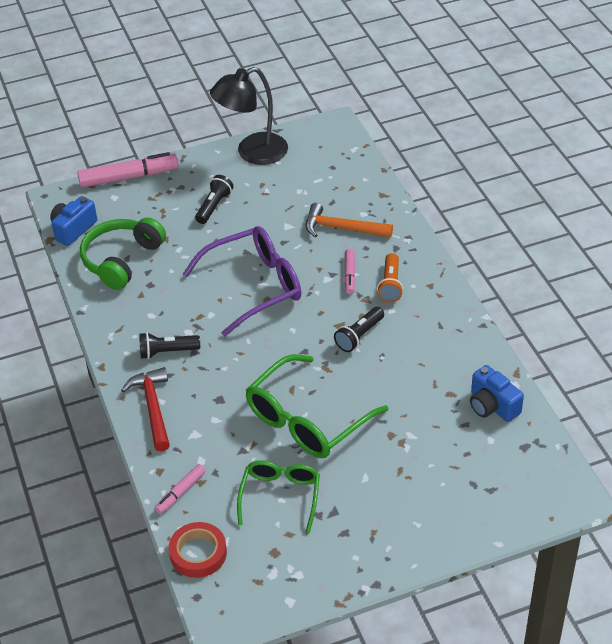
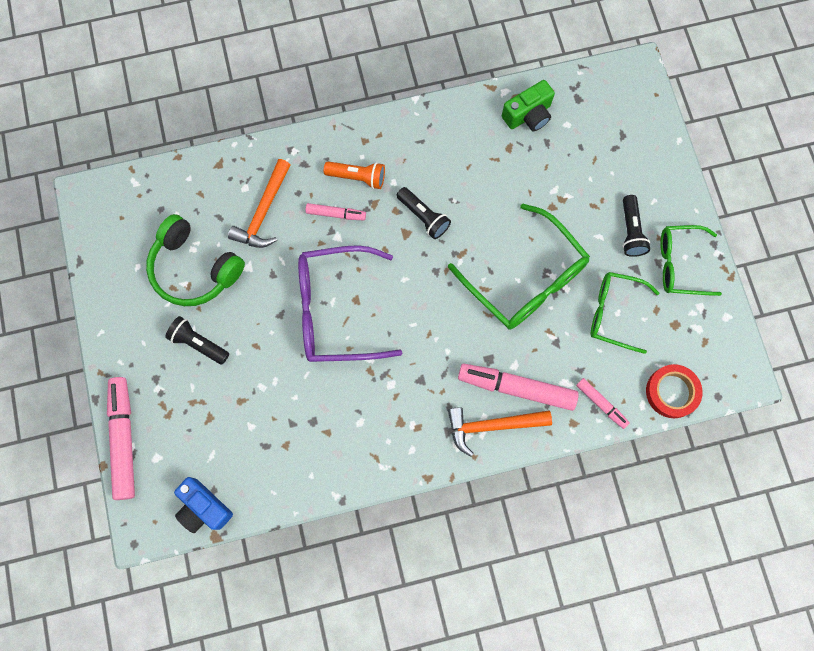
camera: 85 degrees left, 30 degrees up
(121, 260) = (267, 452): green headphones -> green headphones (194, 269)
(153, 408) = (492, 426): red hammer -> orange hammer
(167, 352) = (417, 408): black flashlight -> black flashlight (630, 231)
(192, 423) = (517, 388): none -> pink marker
(252, 153) = (114, 293): black lamp -> none
(255, 286) = (335, 310): purple glasses -> purple glasses turned 75 degrees counterclockwise
(345, 552) = (679, 264): none -> green glasses
(492, 406) = (528, 115): blue camera -> green camera

